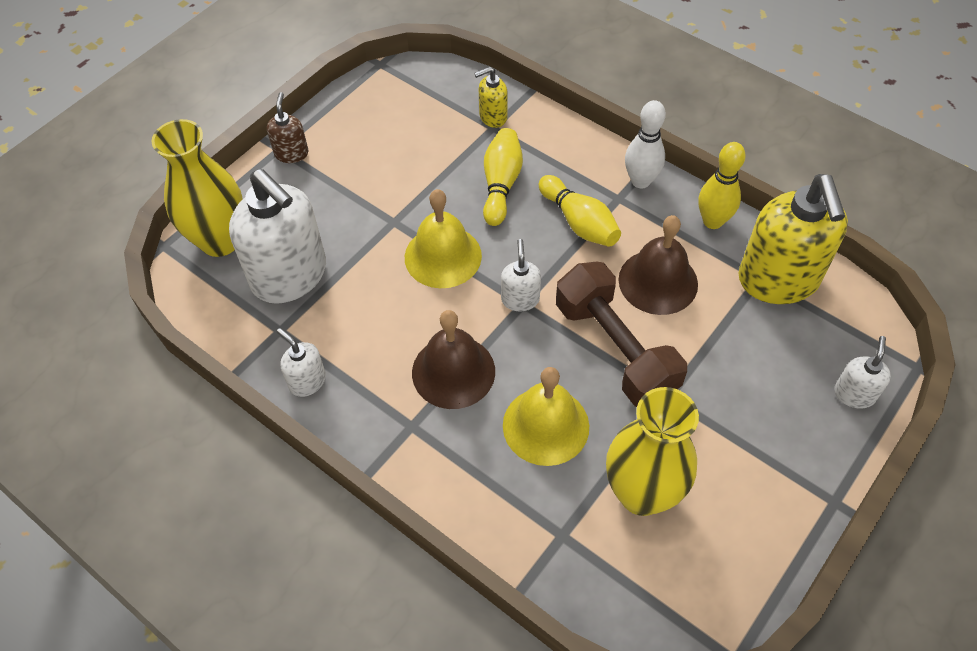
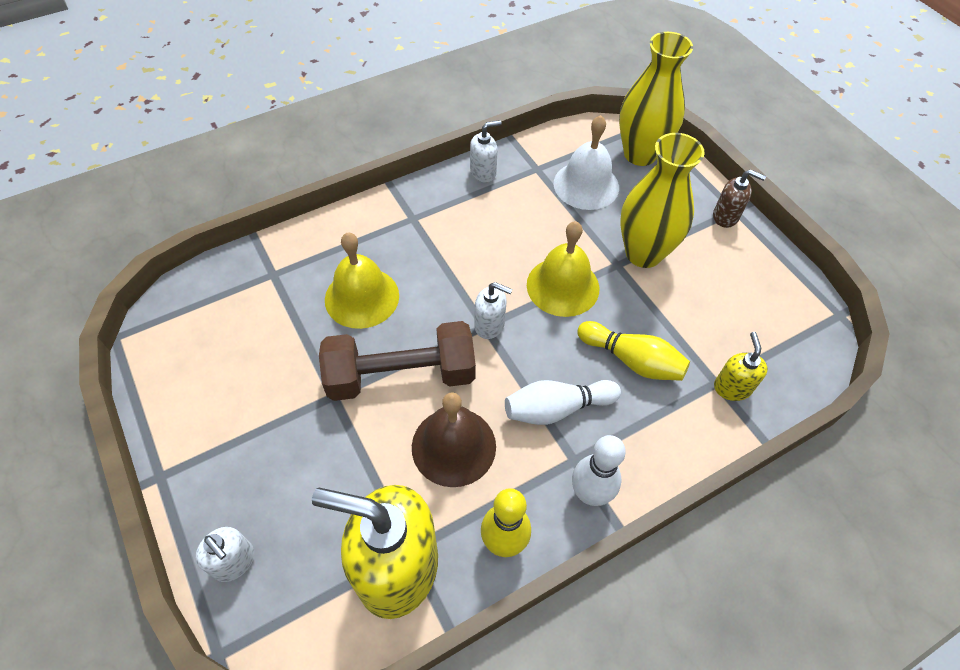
camera: 110 degrees right, 0 degrees up
(290, 276) = (586, 185): white soap dispenser -> white bell
(453, 371) = (444, 256): brown bell -> none
(579, 222) = (557, 408): yellow bowling pin -> white bowling pin
(642, 493) = (267, 336): yellow vase -> yellow vase (643, 253)

